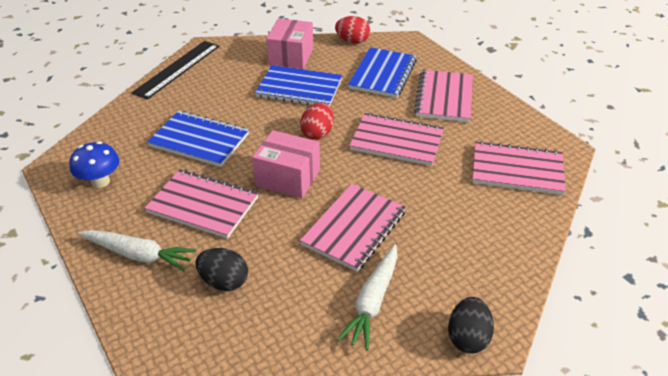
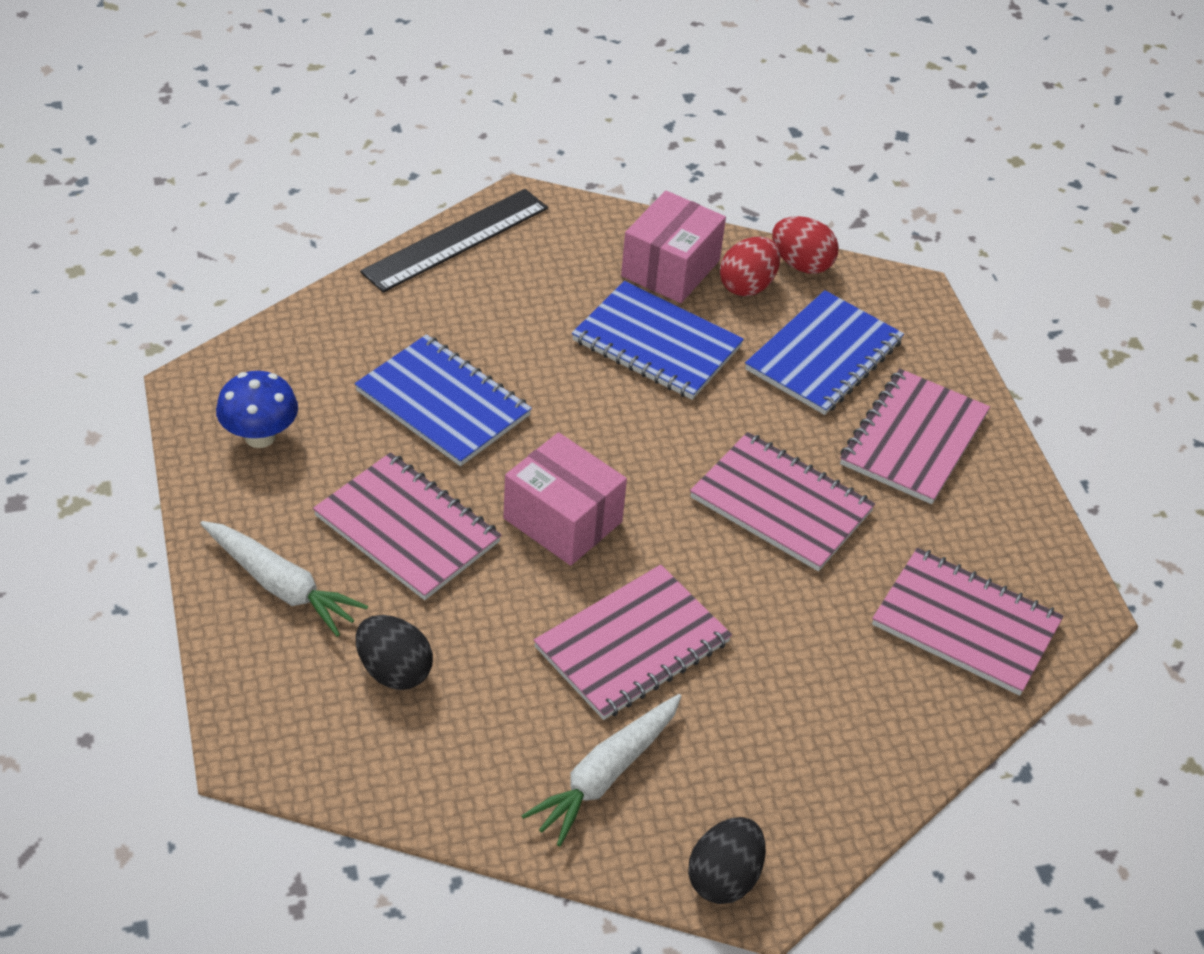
camera: 15 degrees right, 5 degrees up
(317, 133) = (649, 448): red egg -> red egg (747, 285)

